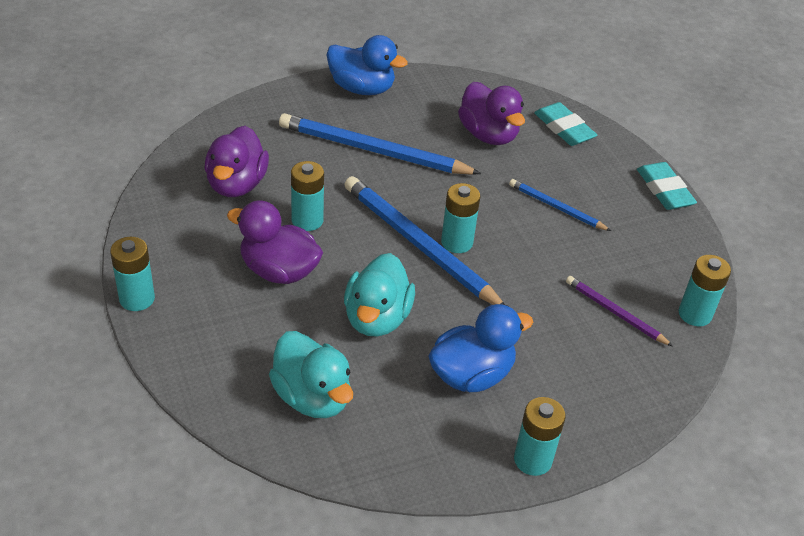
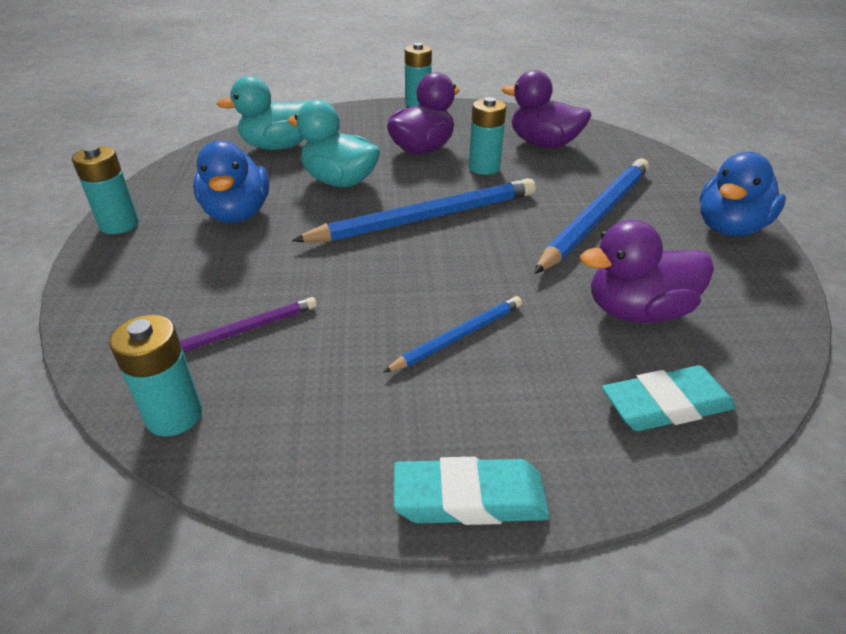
camera: 110 degrees right, 5 degrees down
(457, 242) = (420, 241): turquoise battery -> none

